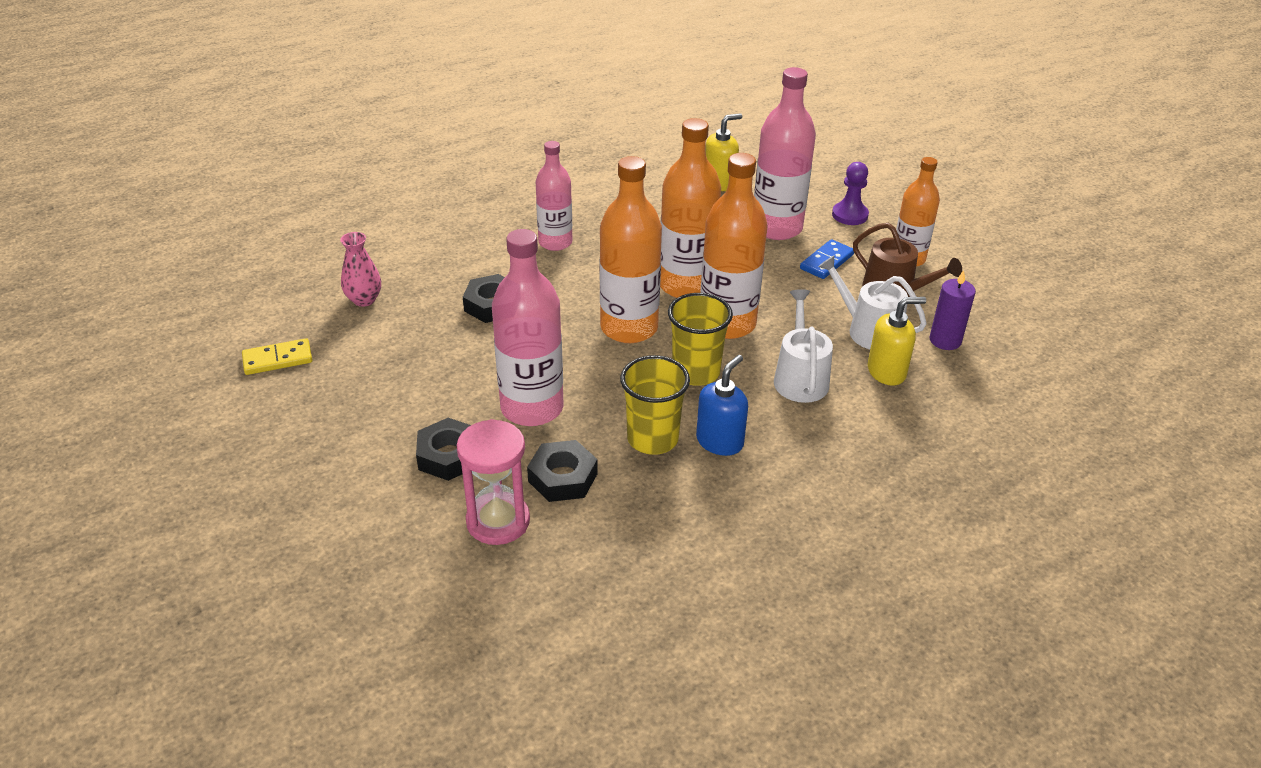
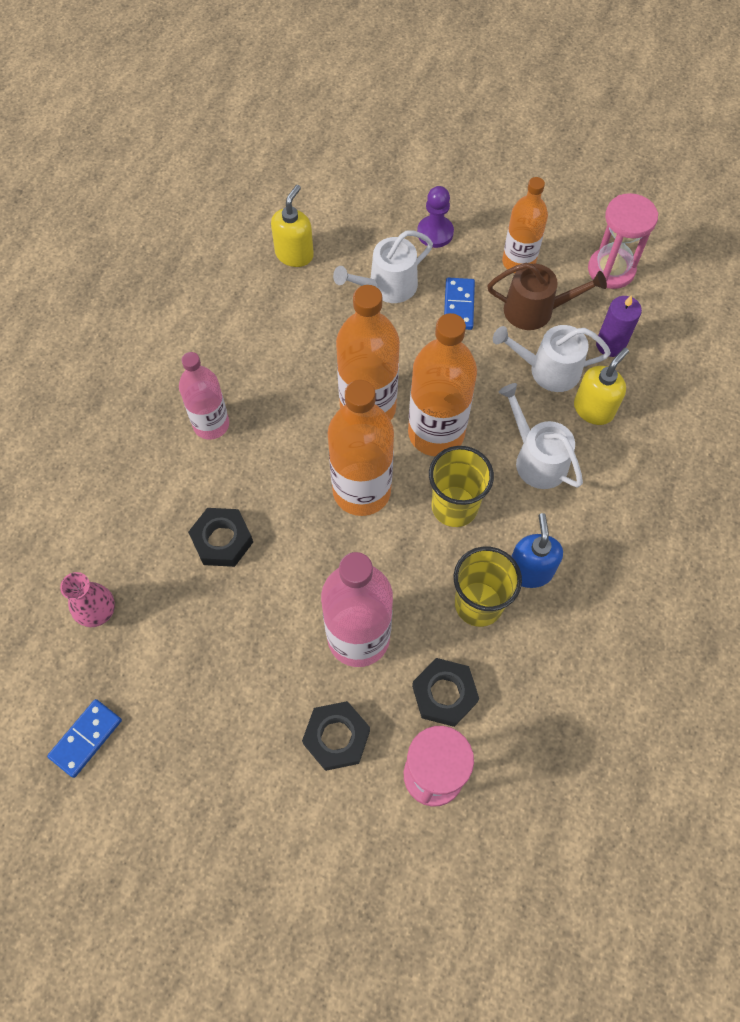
camera: 35 degrees left, 25 degrees up
(277, 359) = (86, 738): yellow domino -> blue domino
(776, 228) = (387, 286): pink bottle -> white watering can
(993, 297) = (611, 270): none -> pink hourglass

